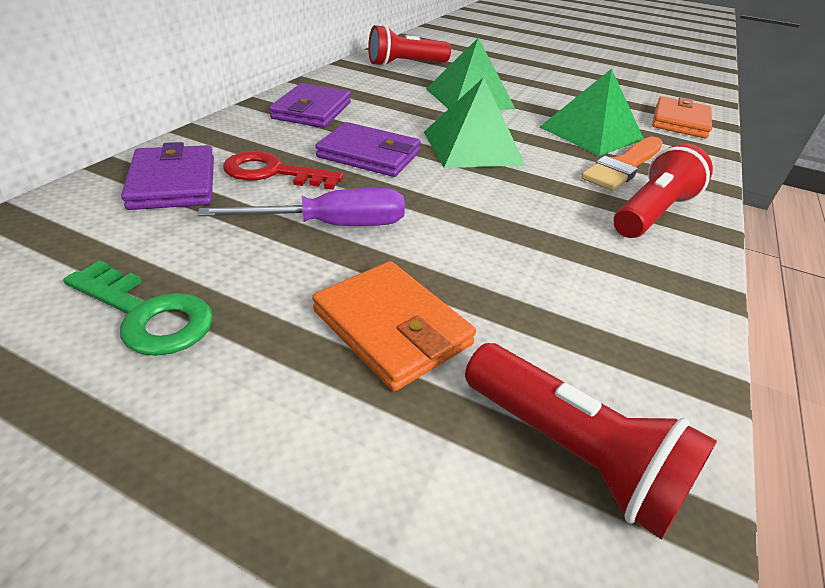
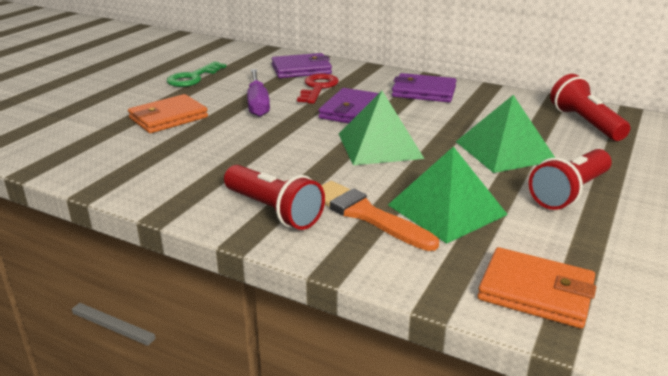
camera: 95 degrees right, 10 degrees down
(571, 452) = (79, 149): red flashlight -> red flashlight (569, 192)

